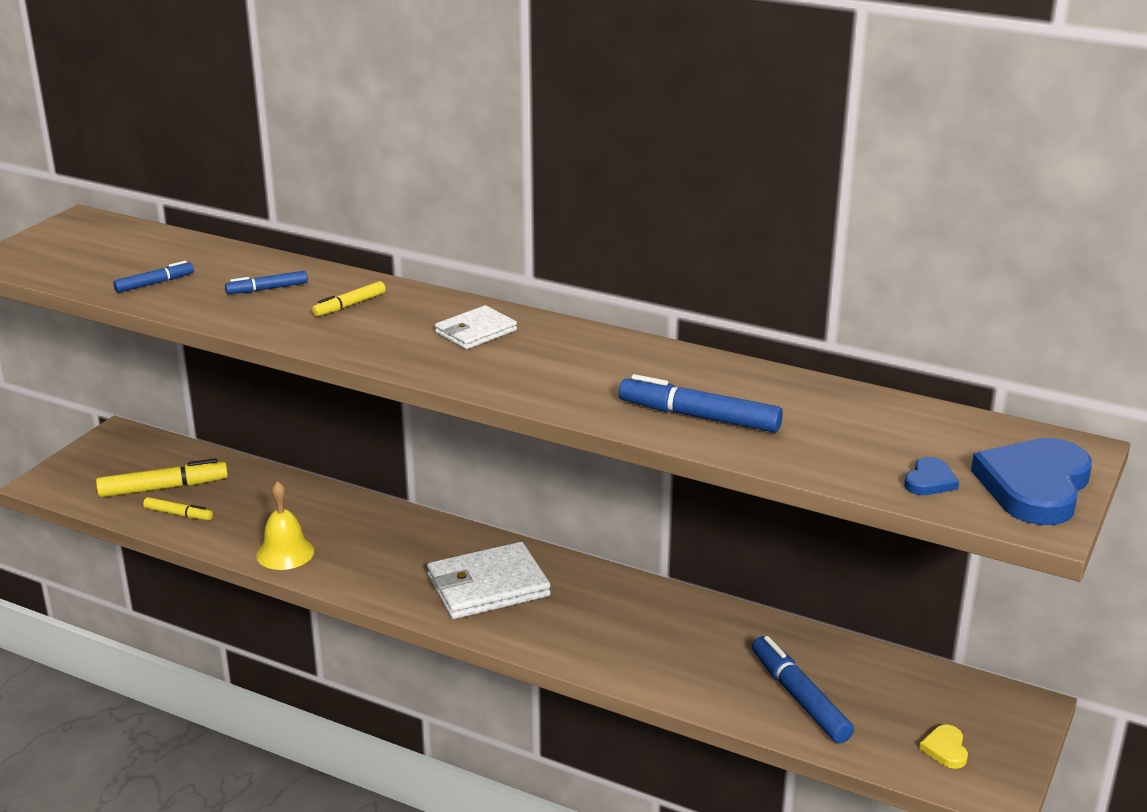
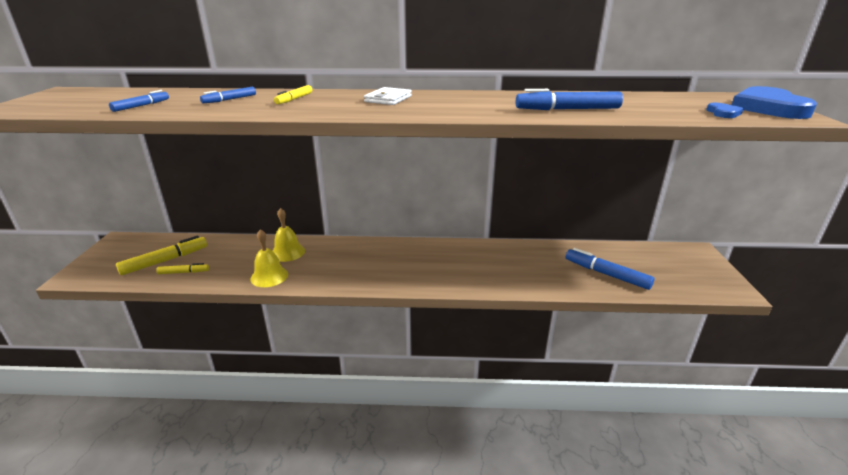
camera: 25 degrees left, 0 degrees up
(334, 518) = (288, 252): none -> yellow bell
(488, 586) = (403, 264): white wallet -> none
(945, 749) = (692, 278): yellow heart -> none

